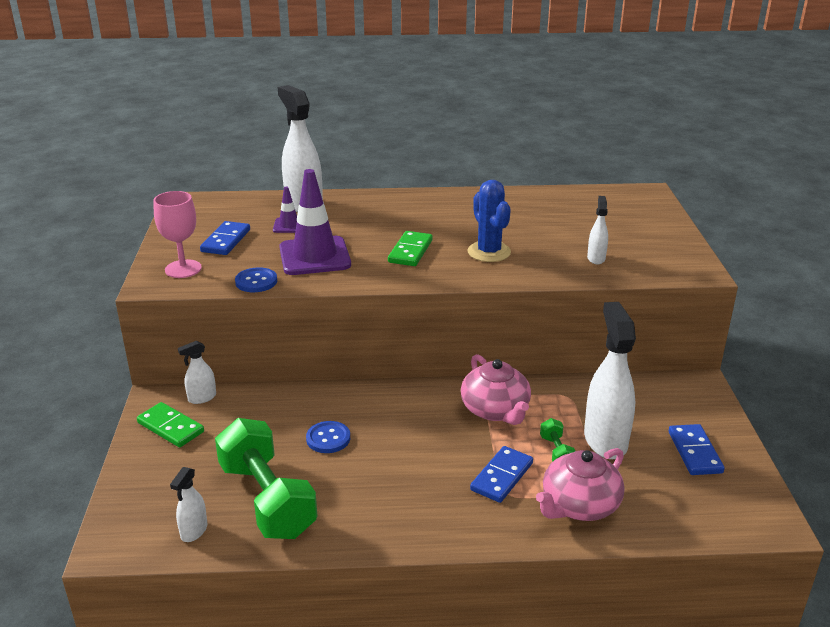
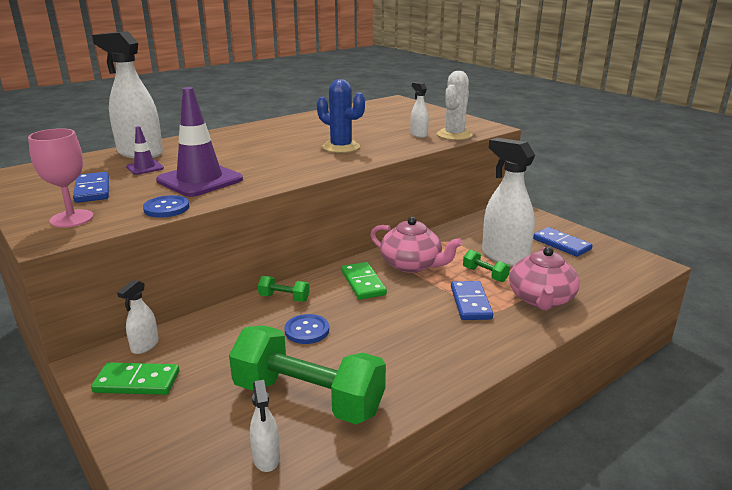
camera: 35 degrees left, 5 degrees down
(343, 398) = (284, 298): none -> green dumbbell
(410, 251) = (279, 159): green domino -> green domino (363, 283)
(637, 271) = (454, 135): none -> white cactus

